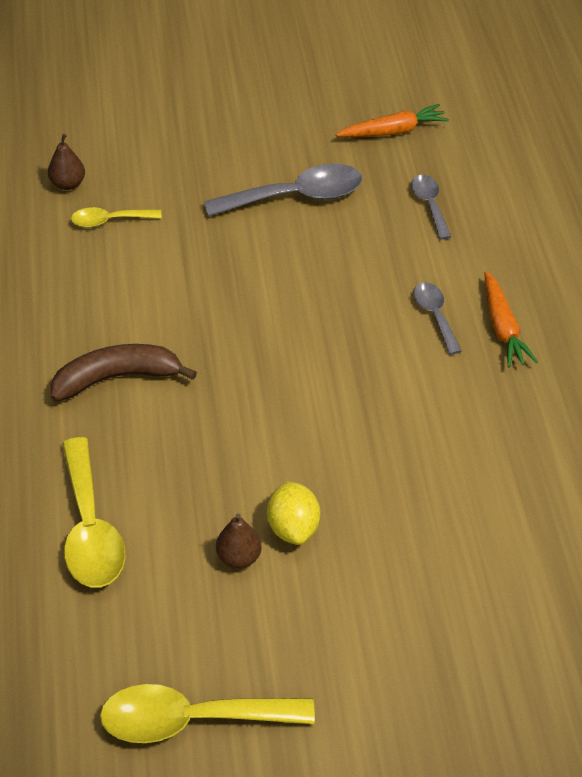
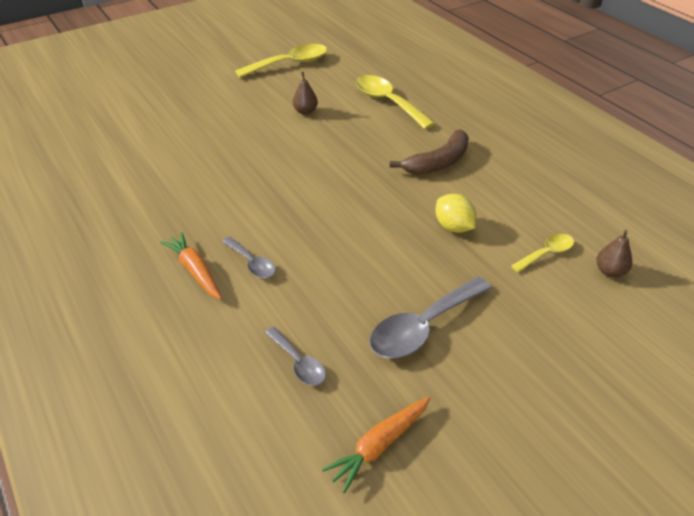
camera: 155 degrees right, 5 degrees down
(293, 528) = (284, 128): yellow lemon -> yellow lemon (453, 227)

